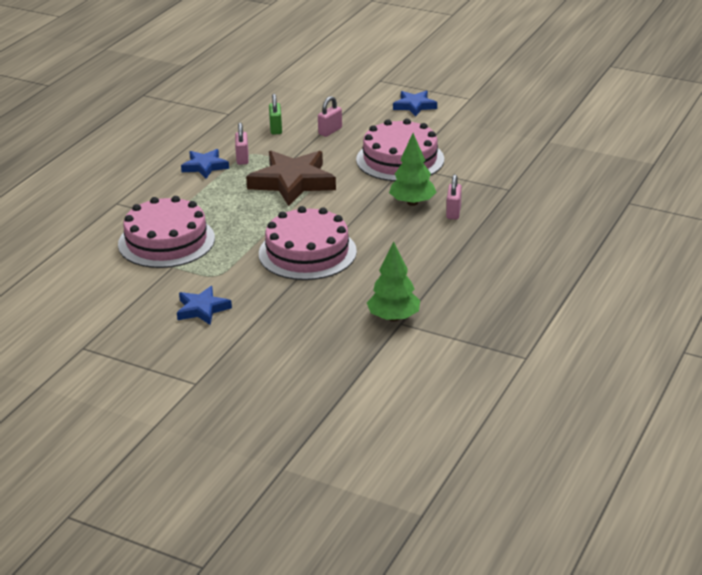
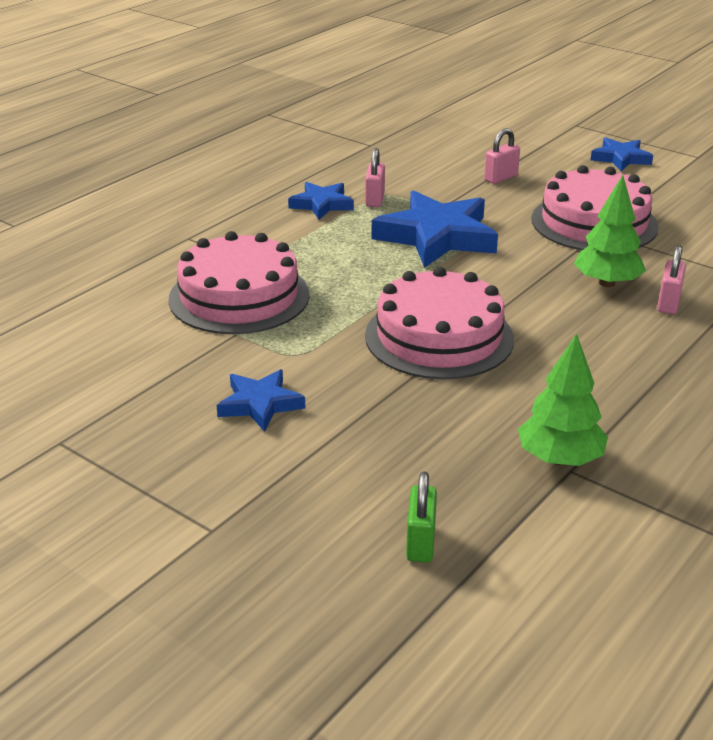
camera: 10 degrees right, 0 degrees up
(276, 129) = (428, 168): green padlock -> green padlock (420, 543)
(292, 182) = (437, 237): brown star -> blue star

